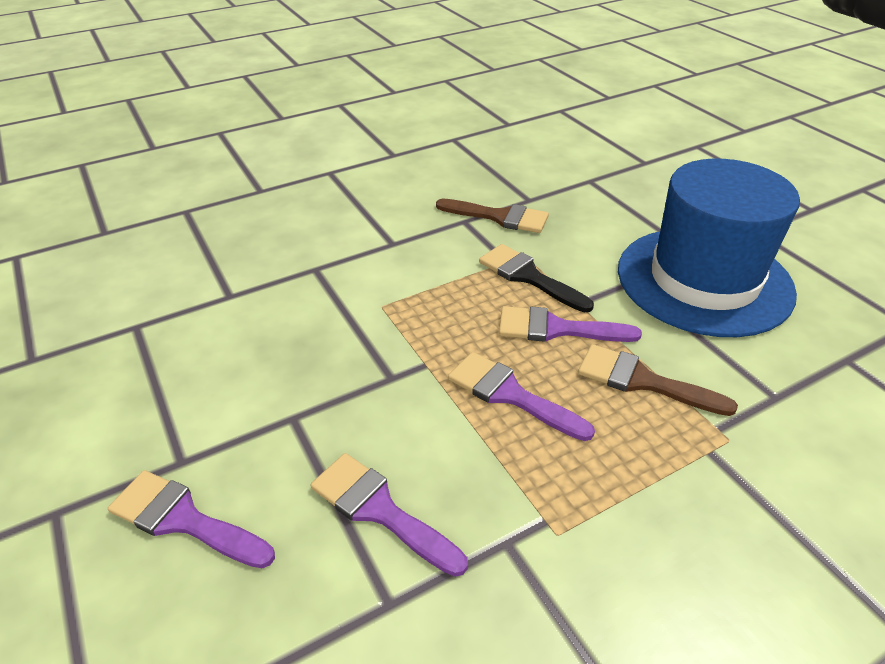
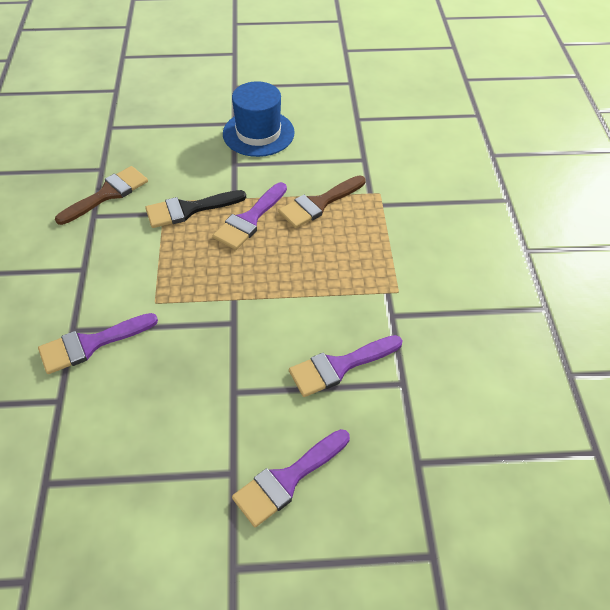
camera: 65 degrees left, 10 degrees up
(510, 394) = (290, 267): purple brush -> purple brush (91, 344)
(704, 280) = (258, 133): blue hat -> blue hat, size x0.60

